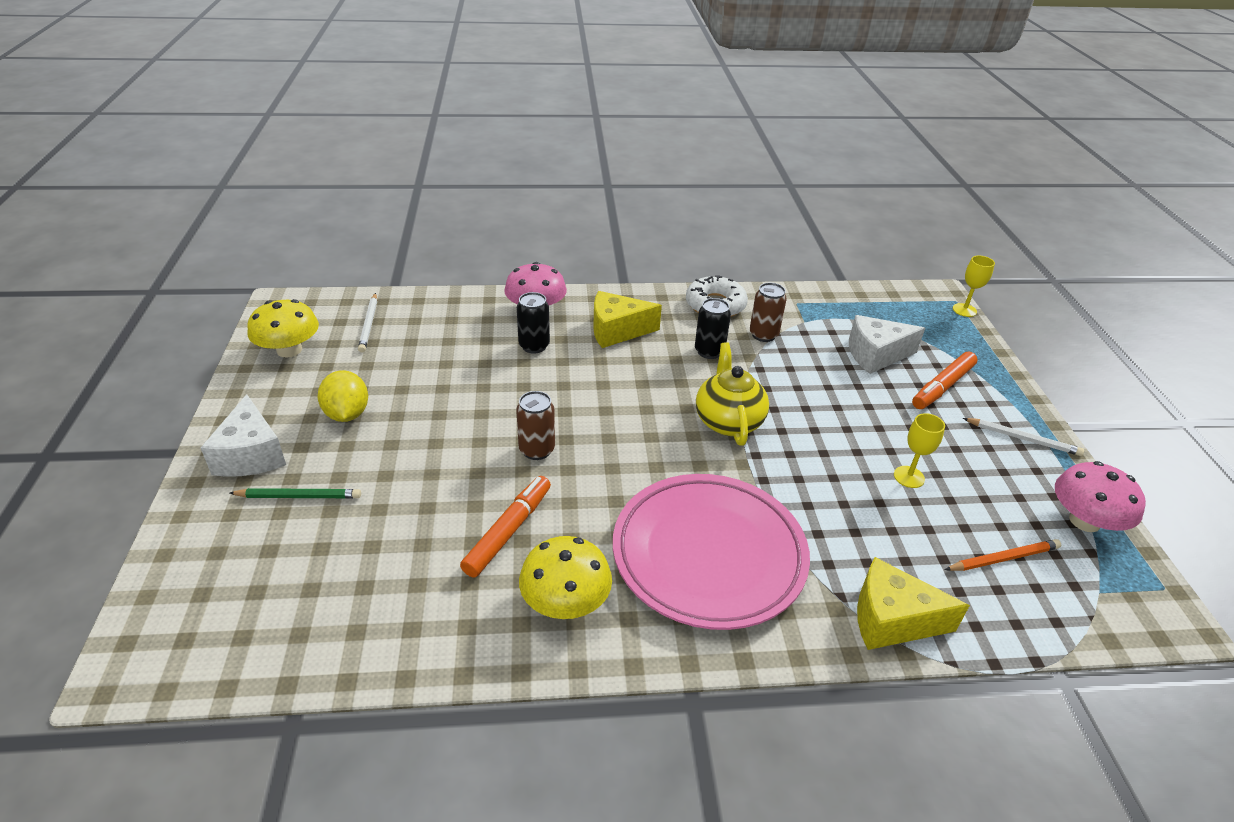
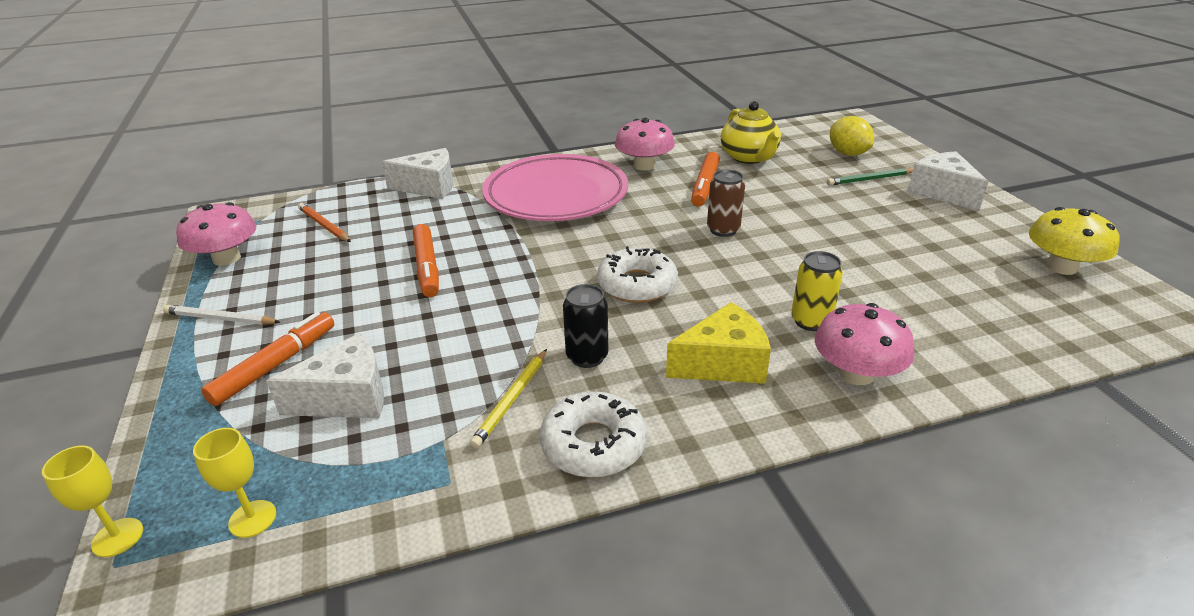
camera: 170 degrees right, 5 degrees down
(347, 414) = (914, 227): yellow lemon -> yellow lemon (848, 153)
(369, 324) = (1031, 310): white pencil -> none
(534, 346) = (811, 321): black can -> yellow can
(565, 602) = (644, 165): yellow mushroom -> pink mushroom
(652, 402) = (637, 284): none -> white donut
(728, 421) = (551, 281): yellow teapot -> yellow teapot (749, 158)
(763, 335) = (511, 399): brown can -> yellow pencil
(851, 462) = (427, 267): none -> orange marker
(892, 620) = (429, 187): yellow cheese -> white cheese
(909, 477) = (374, 264): yellow goblet -> yellow goblet (252, 519)
(1003, 558) = (324, 225): orange pencil -> orange pencil turned 75 degrees clockwise

